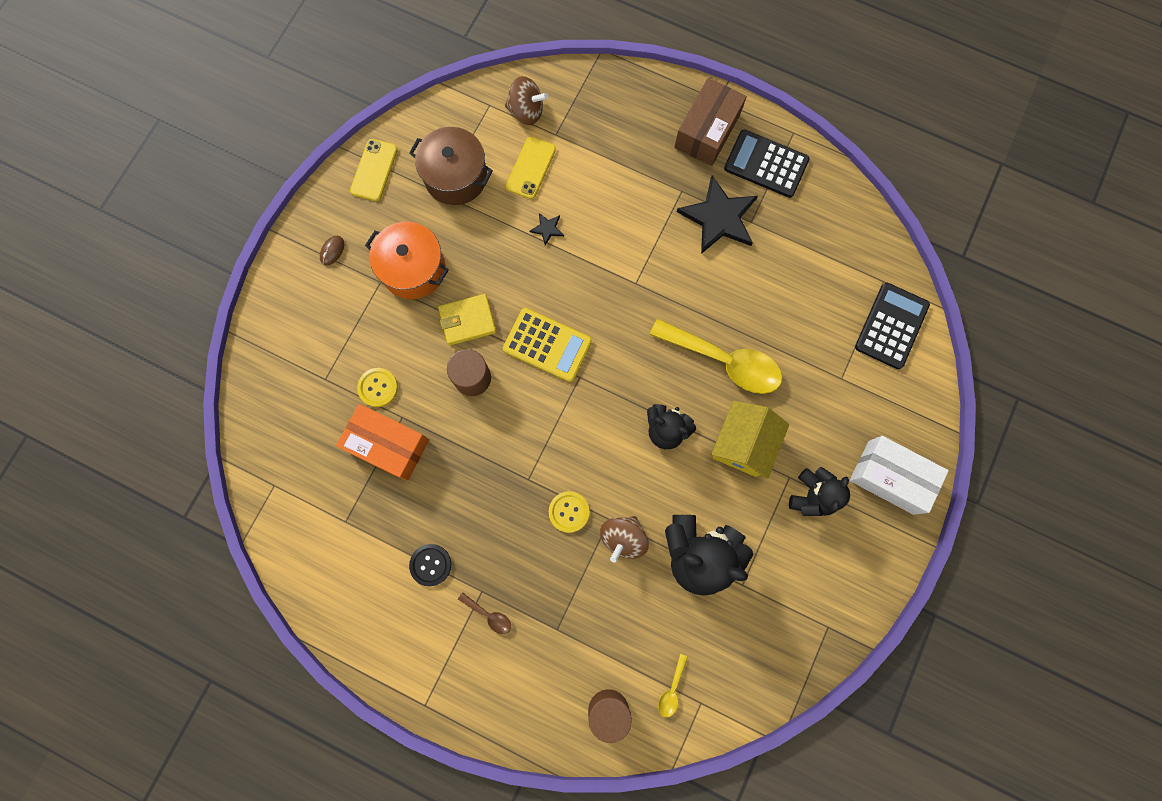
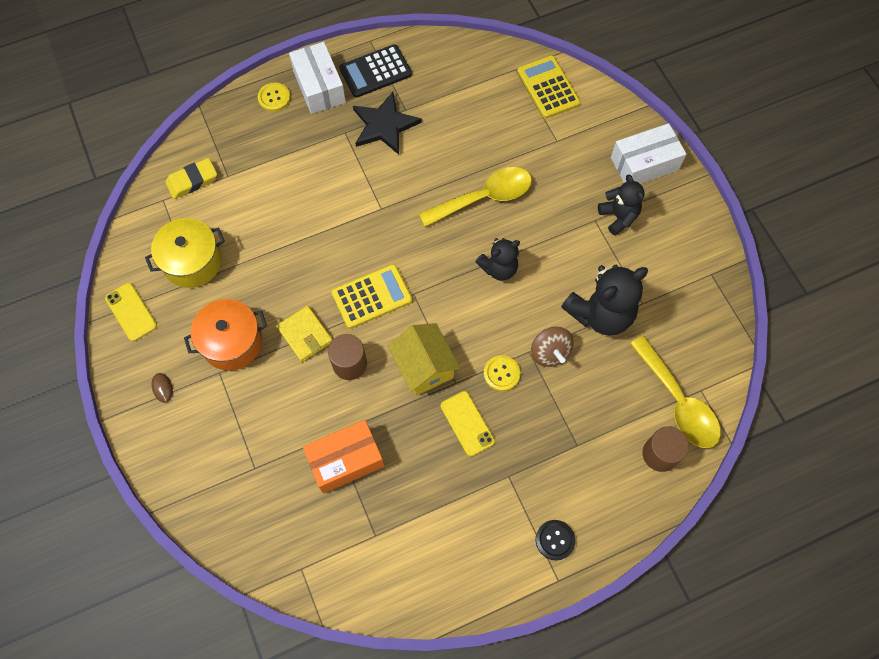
camera: 50 degrees left, 10 degrees down
(378, 387) = (296, 434): yellow button -> yellow button (274, 98)
(430, 565) = (459, 497): black button -> black button (555, 540)
(456, 177) = (192, 262): brown pot -> yellow pot
(467, 321) = (305, 335): yellow wallet -> yellow wallet turned 60 degrees counterclockwise
(489, 615) = (529, 484): brown spoon -> none
(526, 111) = (192, 181): brown spinning top -> yellow eraser
(531, 168) = (235, 209): yellow phone -> yellow phone (467, 423)
(547, 229) = (289, 233): black star -> none
(672, 689) = (677, 401): yellow spoon -> yellow spoon, size x2.40
(707, 131) = (319, 86): brown box -> white box
(743, 444) = (549, 230): yellow house -> yellow house (424, 367)
(891, 326) = (548, 87): black calculator -> yellow calculator

